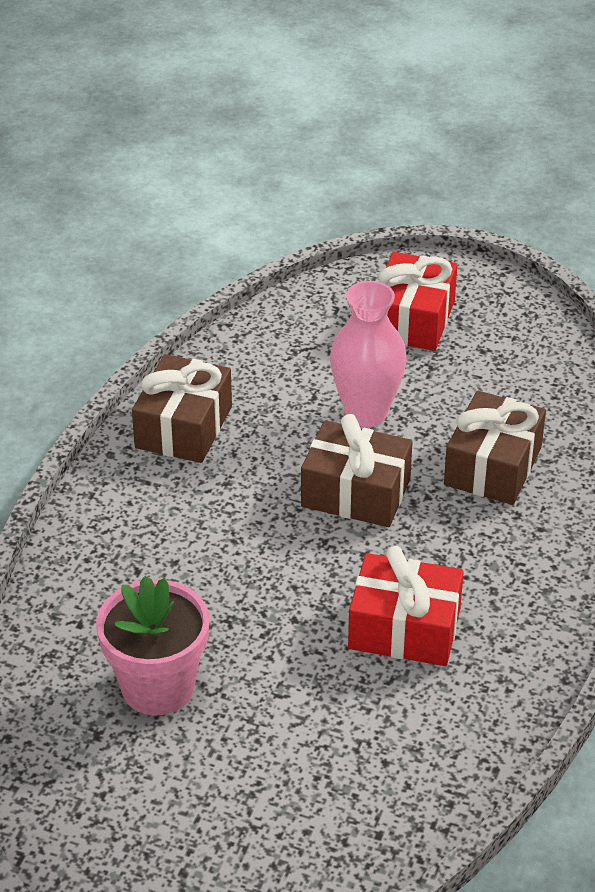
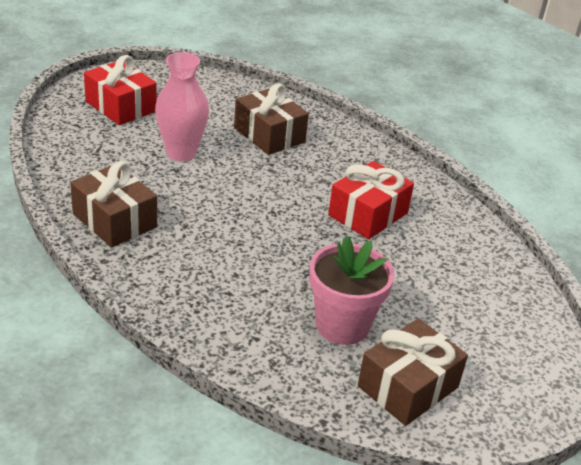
camera: 65 degrees left, 5 degrees down
(356, 493) = (244, 184): brown gift -> brown gift (408, 387)

